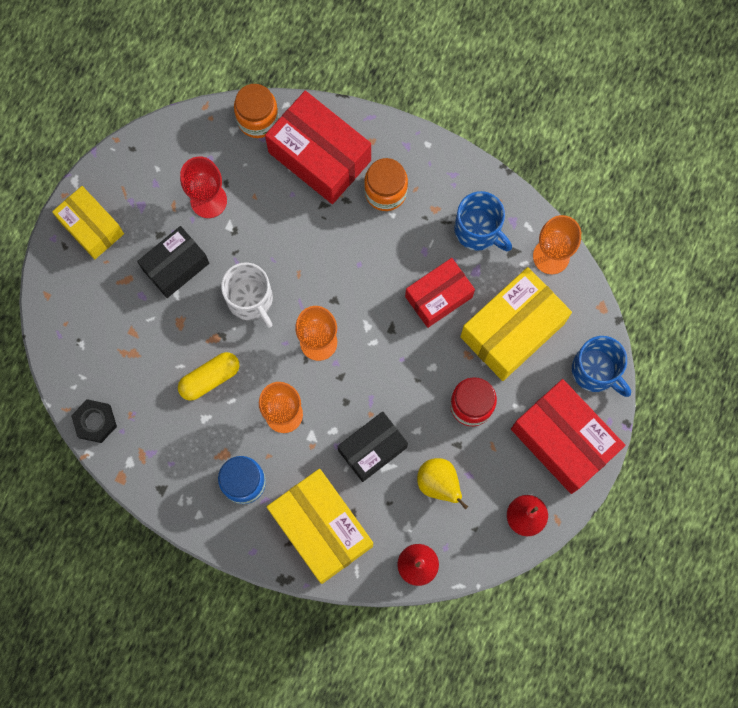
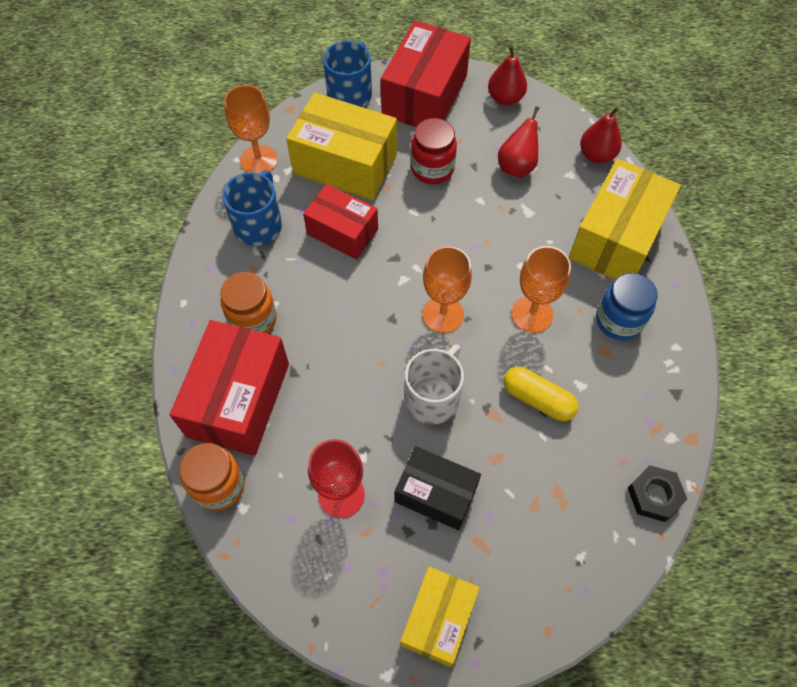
camera: 115 degrees left, 15 degrees down
(372, 449) = (518, 227): black box -> none
(439, 483) = (517, 166): yellow pear -> red pear

